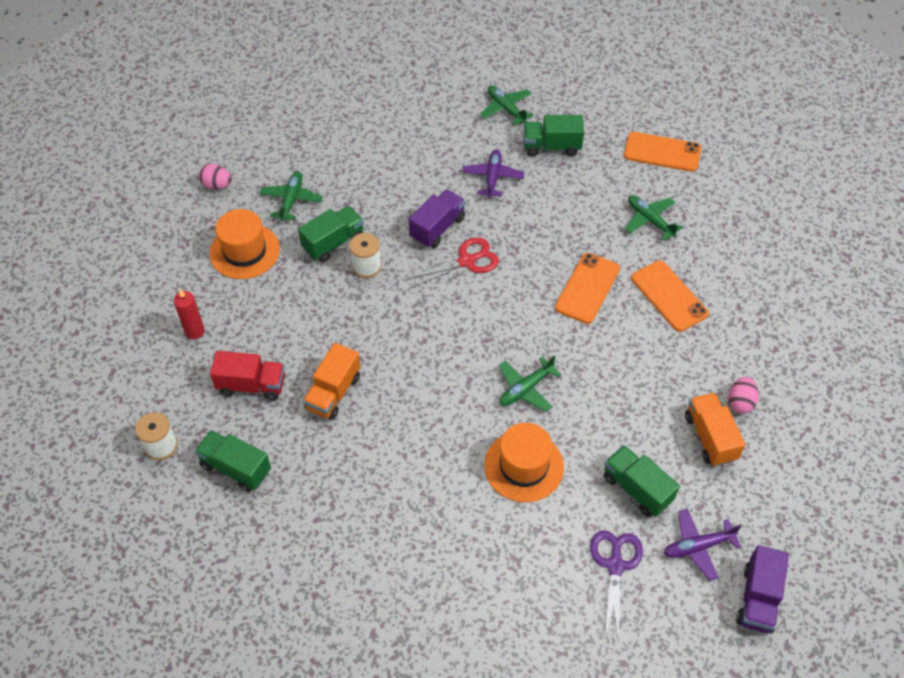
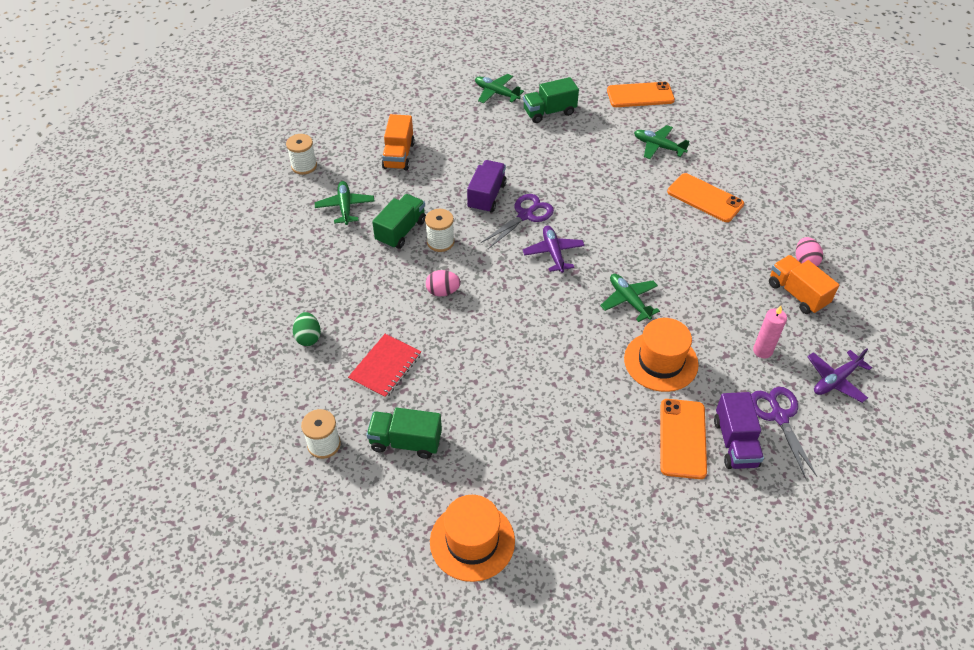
camera: 20 degrees left, 5 degrees down
(195, 331) = (308, 337): red candle -> green egg
(217, 185) = (270, 212): pink egg -> pink egg (443, 291)
(244, 251) = (322, 259): orange hat -> orange hat (472, 541)
(252, 385) = (385, 367): red truck -> red notebook
(272, 142) = (304, 166): none -> white spool
(333, 393) = (464, 351): orange truck -> orange truck (399, 155)
(466, 261) = (525, 215): red scissors -> purple scissors
(492, 177) = (513, 146): purple plane -> purple plane (553, 252)
(525, 389) = (629, 300): green plane -> green plane turned 120 degrees clockwise
(587, 288) = (637, 209): orange phone -> orange phone (682, 438)
(637, 489) = (762, 351): green truck -> pink candle
(758, 599) = (905, 405): purple truck -> purple truck (735, 443)

